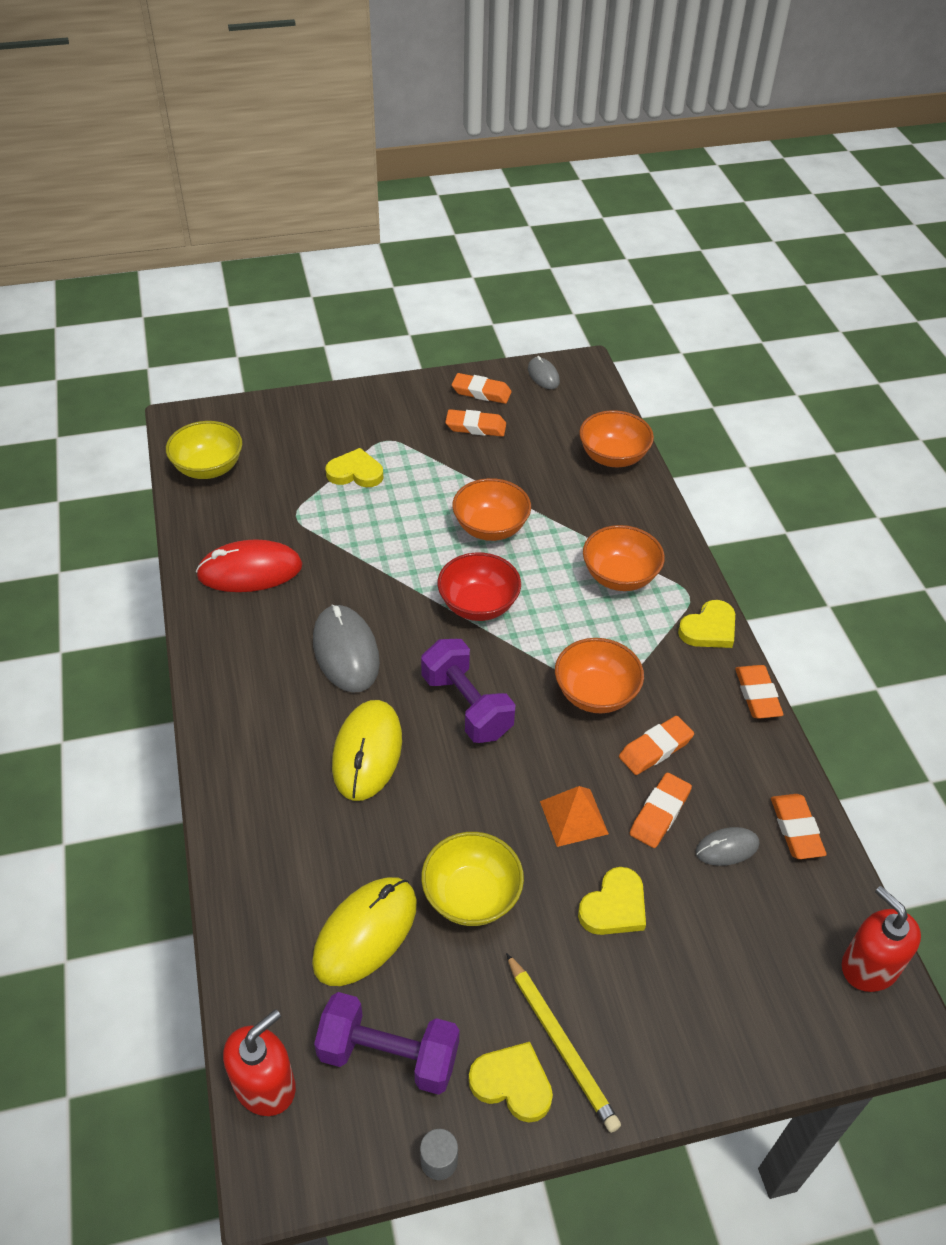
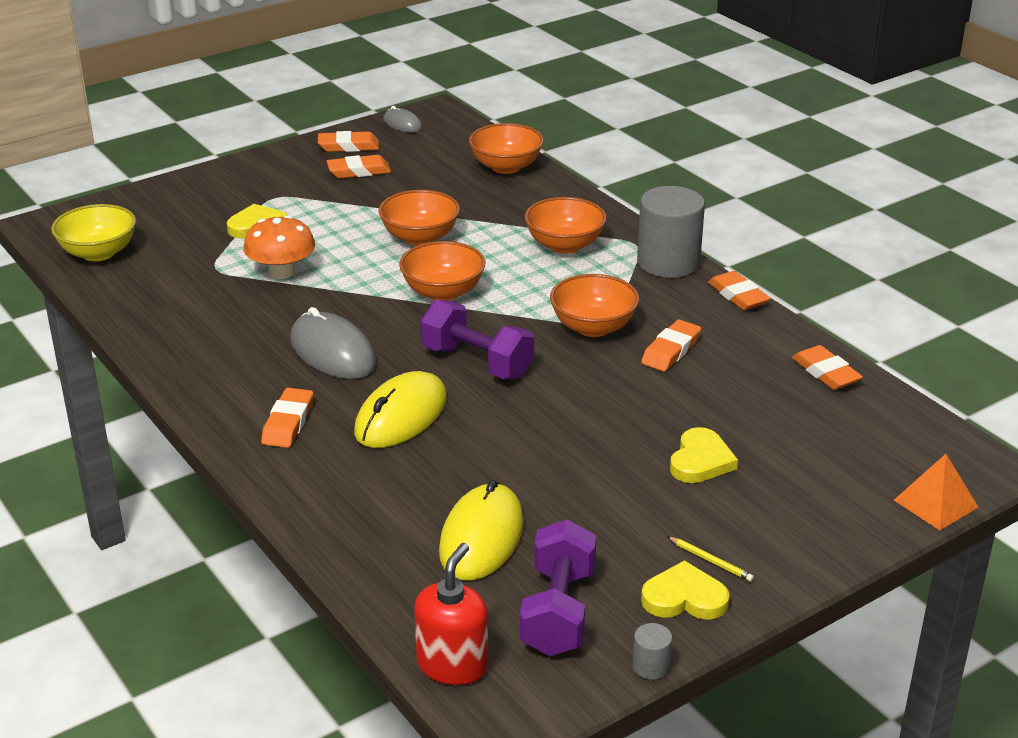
camera: 20 degrees left, 15 degrees down
(250, 571) = (194, 317): red mouse -> none
(349, 537) = (281, 272): none -> orange mushroom
(367, 752) = (401, 416): yellow mouse -> yellow mouse turned 45 degrees clockwise
(388, 1055) = (558, 612): purple dumbbell -> purple dumbbell turned 75 degrees counterclockwise
(471, 896) = (566, 487): yellow bowl -> none
(478, 605) = (443, 292): red bowl -> orange bowl
(560, 1044) = (710, 561): yellow pencil -> yellow pencil, size x0.50
(573, 817) = (626, 412): orange pyramid -> orange pyramid (935, 503)
(659, 813) = (702, 391): orange eraser -> orange eraser (288, 423)
(709, 629) = (668, 262): yellow heart -> grey cylinder
(727, 848) = (775, 399): grey mouse -> none
(869, 966) = (940, 442): red soap dispenser -> none

